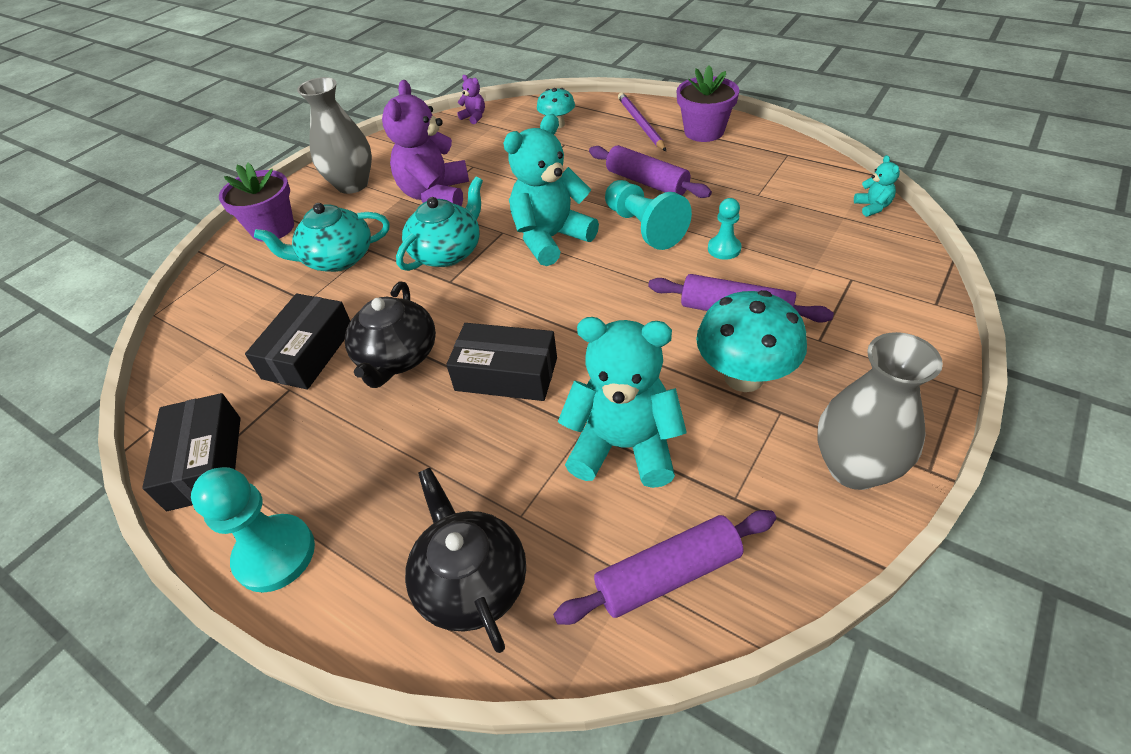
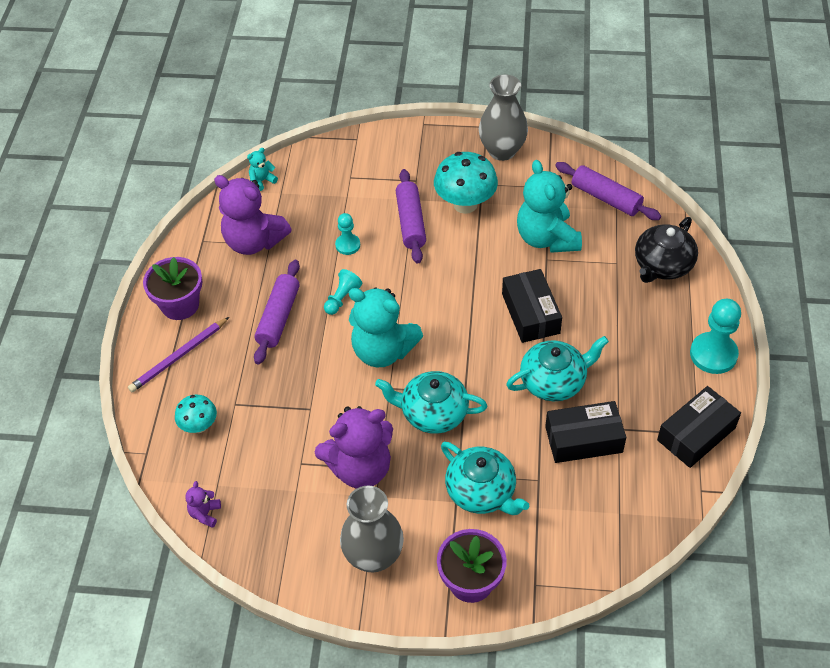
camera: 120 degrees left, 5 degrees up
(397, 357) = (554, 381): black teapot -> turquoise teapot
(644, 227) = (342, 298): turquoise pawn -> turquoise pawn, size x0.58
(768, 185) = (254, 241): none -> purple teddy bear

